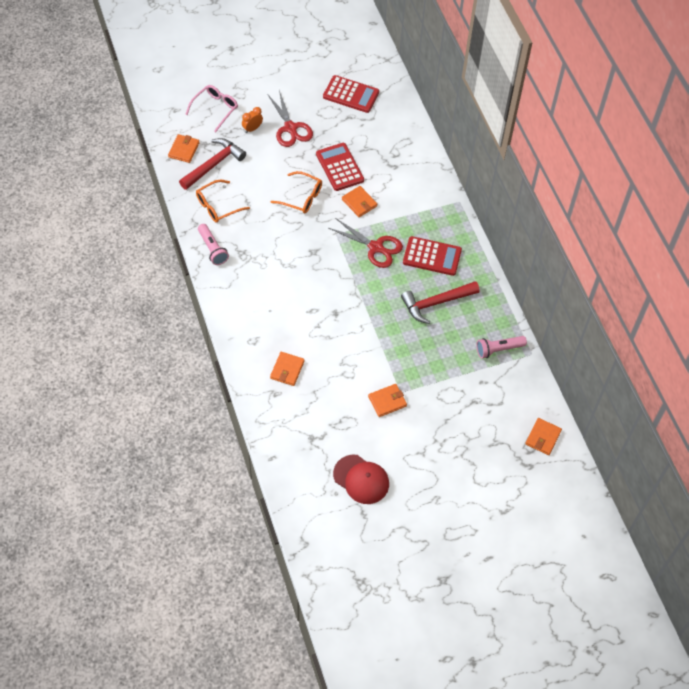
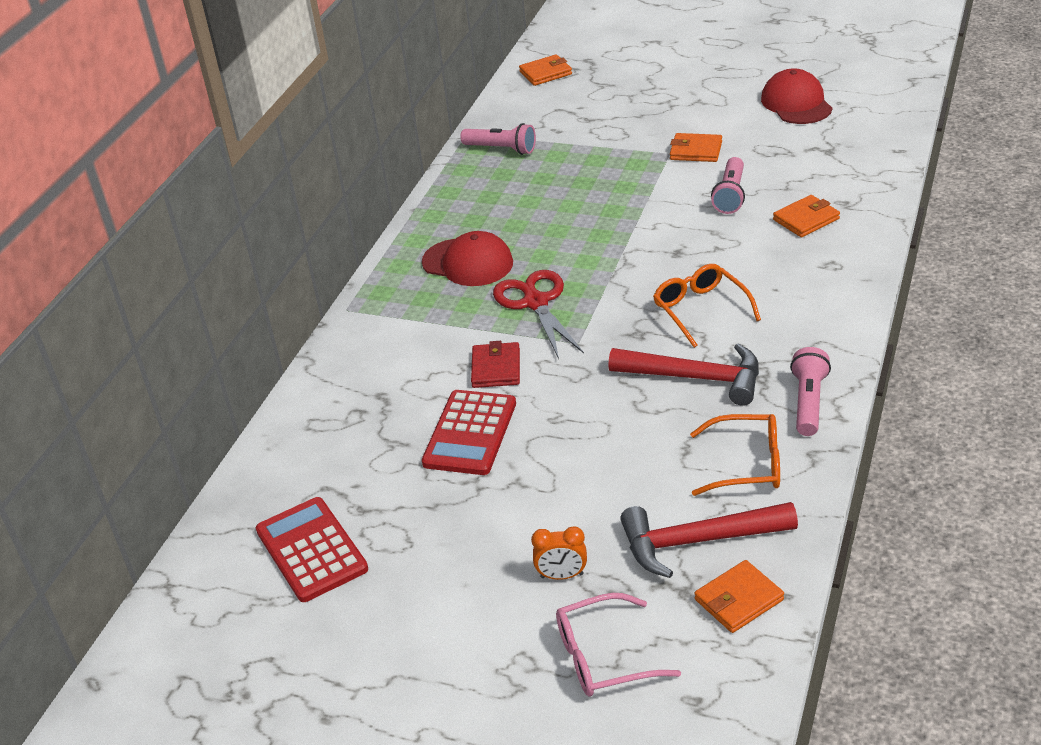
camera: 135 degrees left, 20 degrees down
(290, 128) = (487, 541): red scissors -> none
(301, 197) = (582, 415): orange glasses -> orange glasses (701, 310)
(340, 371) = (730, 195): none -> pink flashlight
(359, 203) = (496, 368): orange wallet -> red wallet
(432, 256) = (468, 263): red calculator -> red cap
(436, 303) = (524, 214): red hammer -> red hammer (695, 378)

